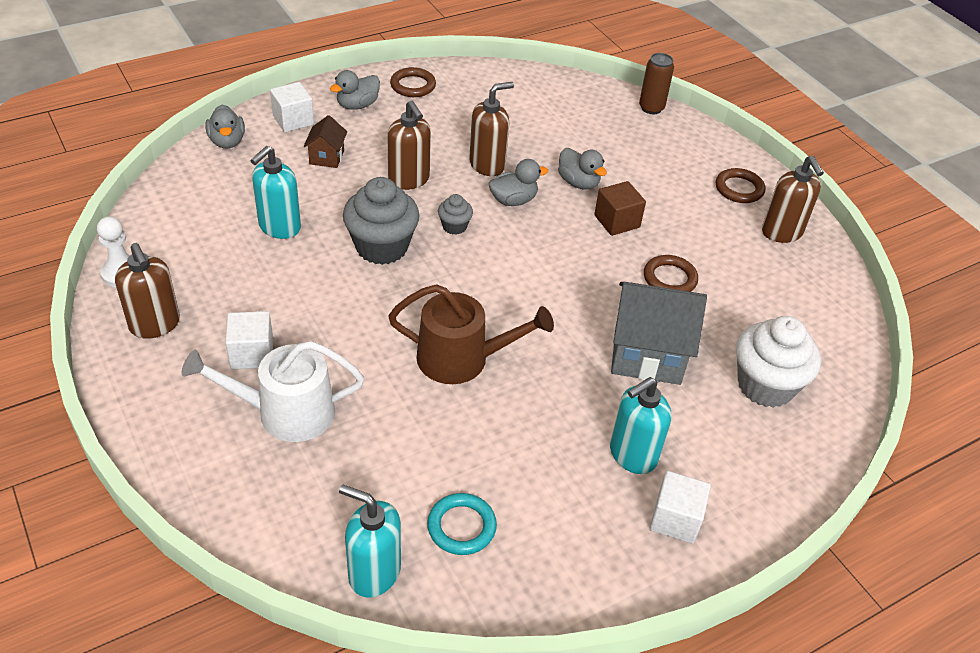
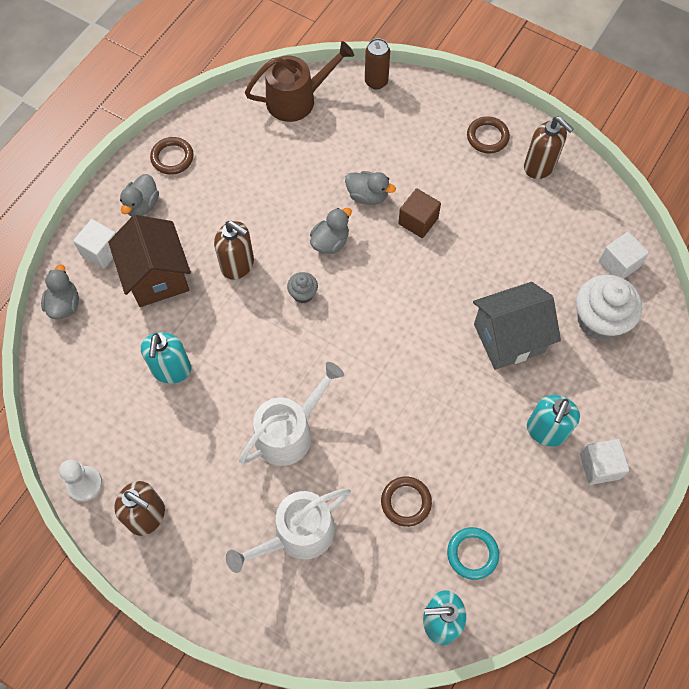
camera: 25 degrees left, 20 degrees up
(227, 141) = (64, 304): grey duck -> grey duck turned 135 degrees counterclockwise
(252, 353) = (237, 499): white cube -> white cube (619, 264)
(326, 157) = (157, 277): brown house -> brown house, size x1.99
(350, 325) = (289, 432): none -> white watering can
(381, 247) = (262, 345): grey cupcake -> none
(461, 359) = (386, 416): brown watering can -> brown watering can (297, 99)
(487, 165) = (288, 215): brown soap dispenser -> none
(669, 278) = (486, 257): brown ring -> brown ring (406, 502)

